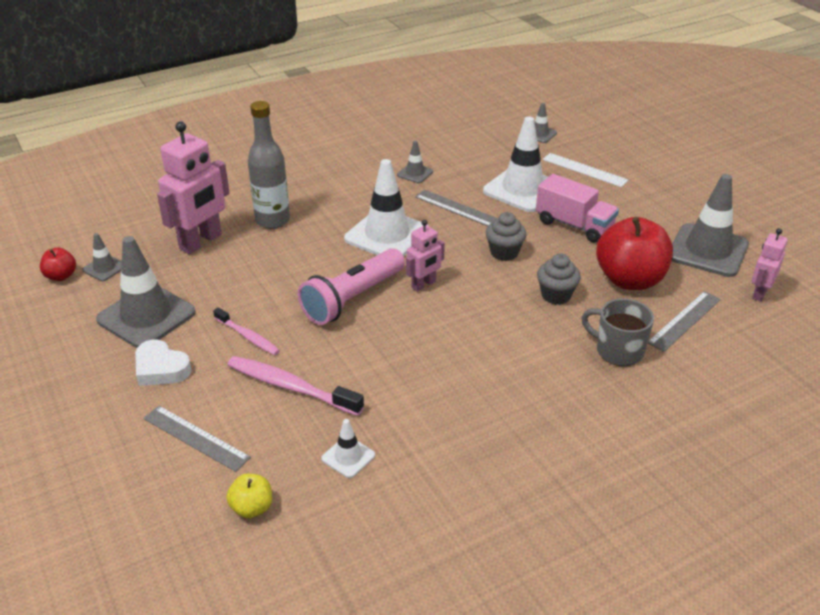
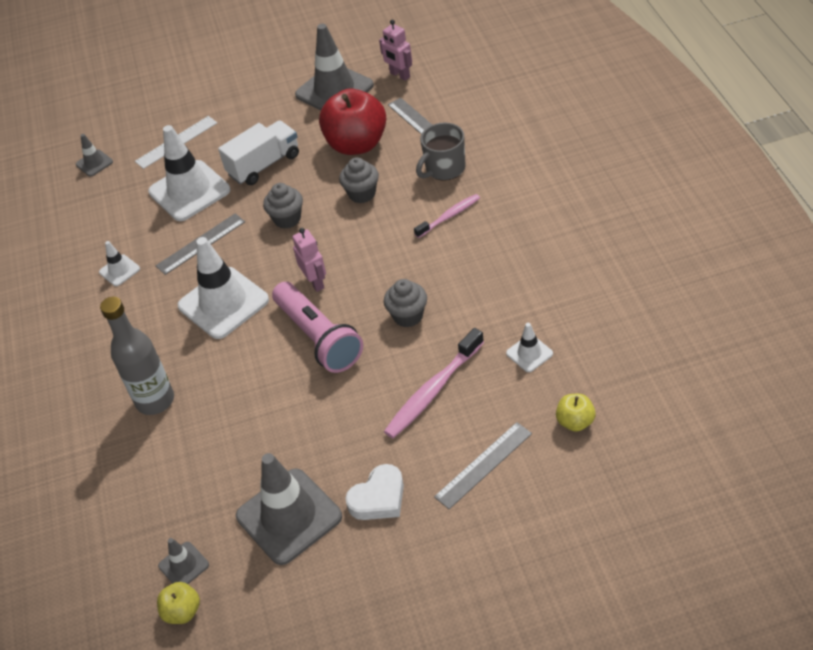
camera: 70 degrees left, 10 degrees up
(61, 276) = (182, 611): red apple -> yellow apple
(201, 242) = (169, 469): pink robot -> none
(248, 337) = (350, 424): pink toothbrush -> pink toothbrush (449, 216)
(389, 354) = (408, 316): none -> grey cupcake
(415, 173) = (119, 270): grey traffic cone -> white traffic cone
(574, 225) = (264, 165): pink truck -> white truck

